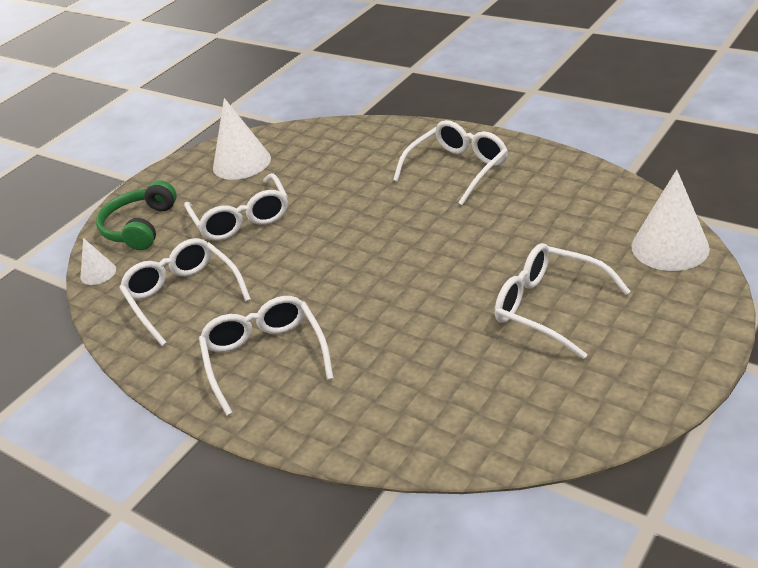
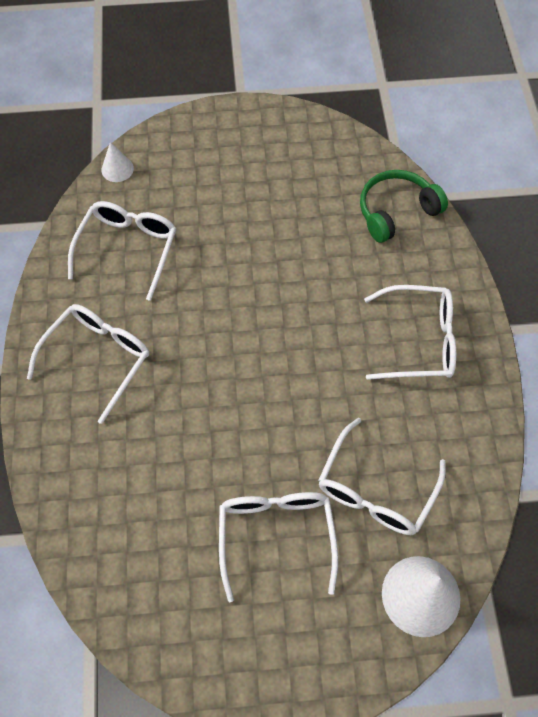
camera: 45 degrees right, 25 degrees up
(140, 227) = (185, 152): green headphones -> green headphones (396, 211)
(241, 163) = (312, 159): white cone -> none
(242, 219) = (240, 218): white glasses -> white glasses (375, 490)

